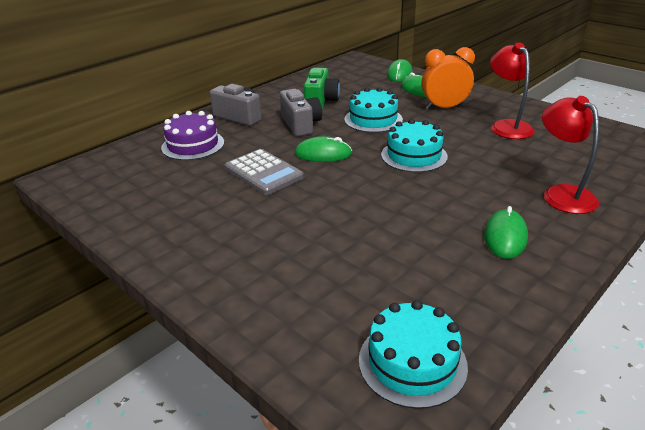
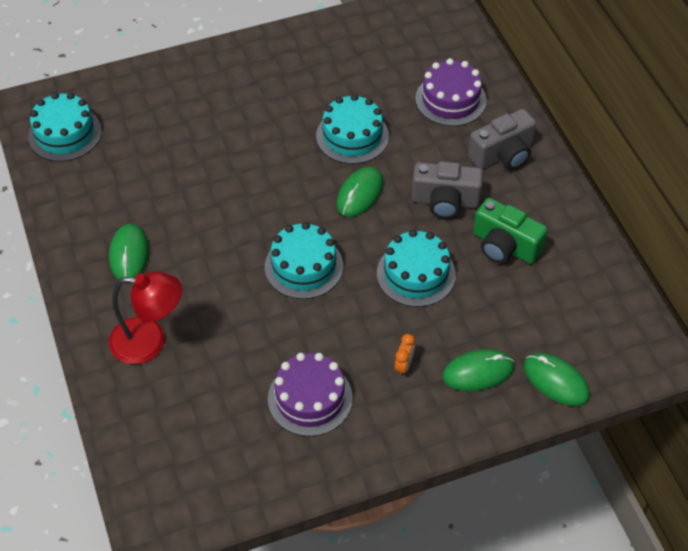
camera: 115 degrees right, 20 degrees up
(263, 173) = (352, 136): grey calculator -> turquoise cake
(444, 107) = (403, 366): orange clock -> orange clock, size x0.46
(505, 237) = (129, 254): green mouse -> green mouse turned 45 degrees clockwise
(507, 126) = (310, 398): red lamp -> purple cake

